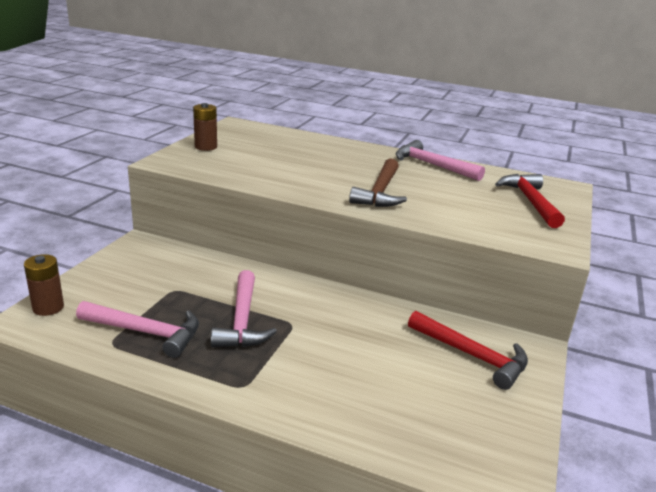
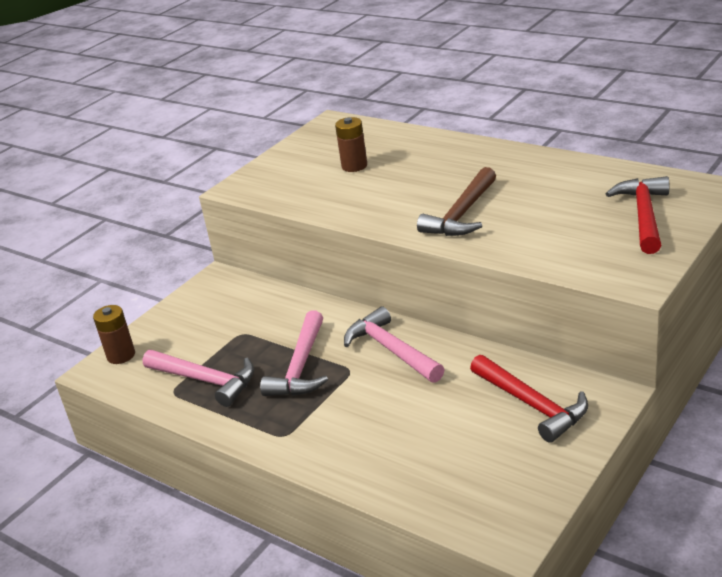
camera: 20 degrees right, 5 degrees up
(206, 147) = (287, 162): brown battery -> brown battery (354, 166)
(432, 165) = (547, 167): pink hammer -> pink hammer (391, 350)

